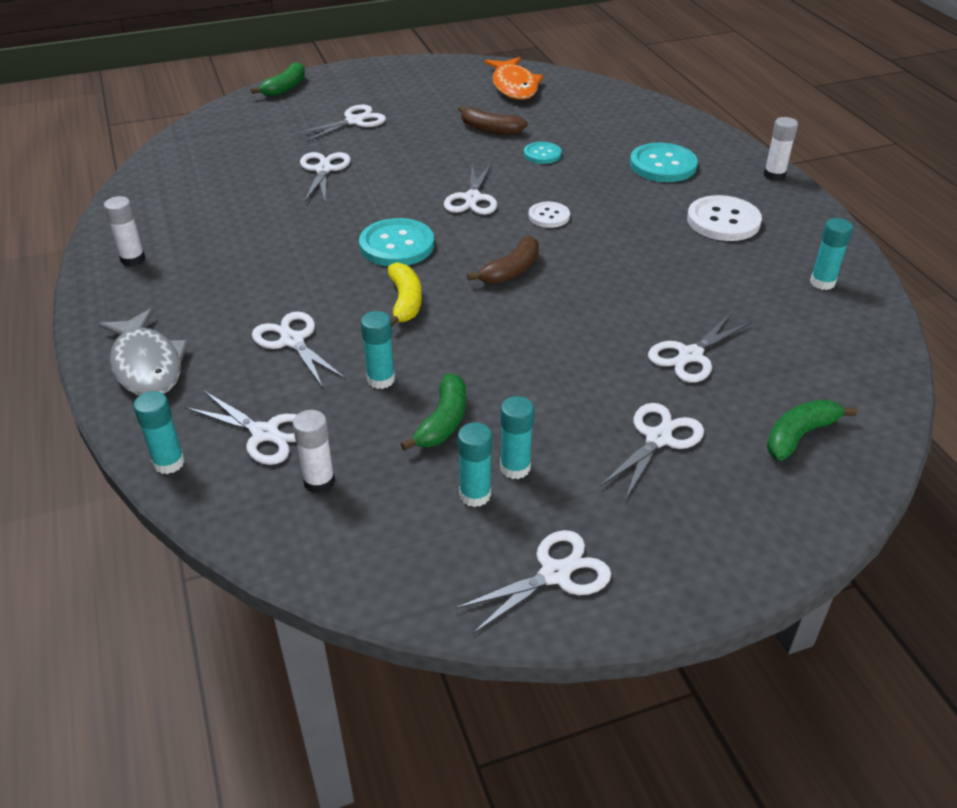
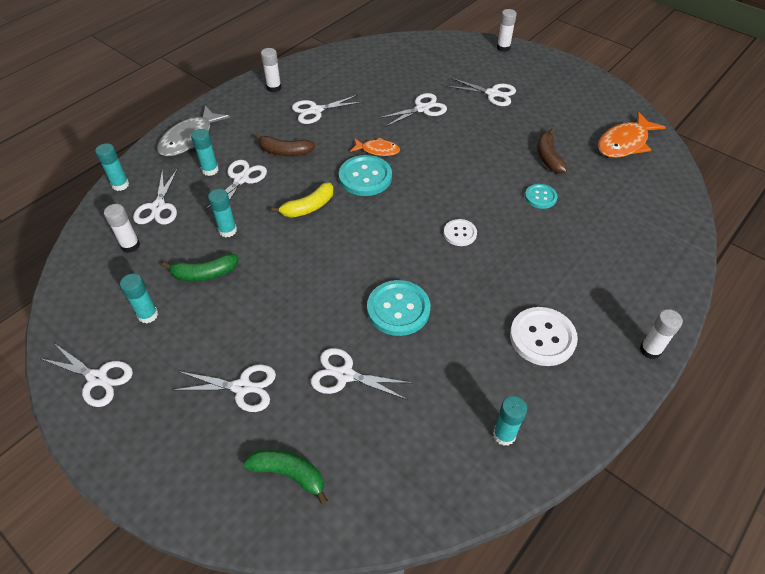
camera: 60 degrees right, 10 degrees up
(285, 88) = (503, 48): green banana -> white glue stick
(359, 222) = (377, 150): none -> orange fish
(472, 198) = (449, 187): white scissors -> white scissors (316, 111)
(511, 271) = (377, 241): brown banana -> brown banana (285, 152)
(515, 468) = (179, 324): turquoise glue stick -> turquoise glue stick (210, 170)
(663, 165) = (593, 270): turquoise button -> turquoise button (398, 309)

